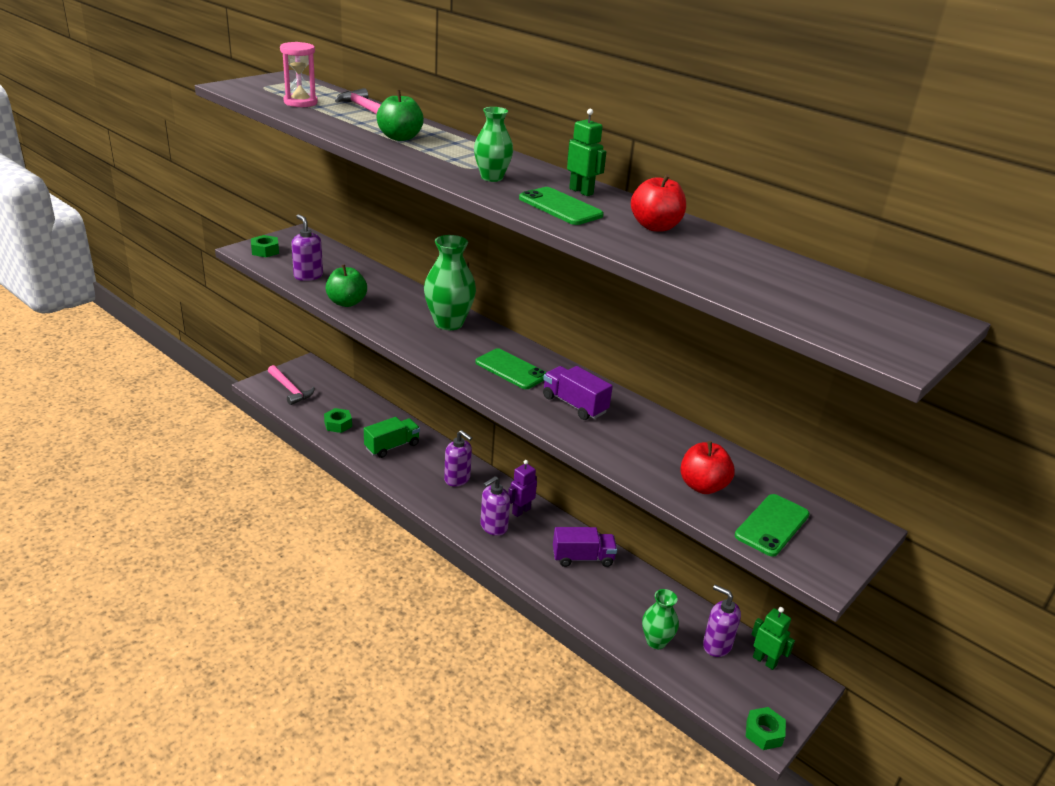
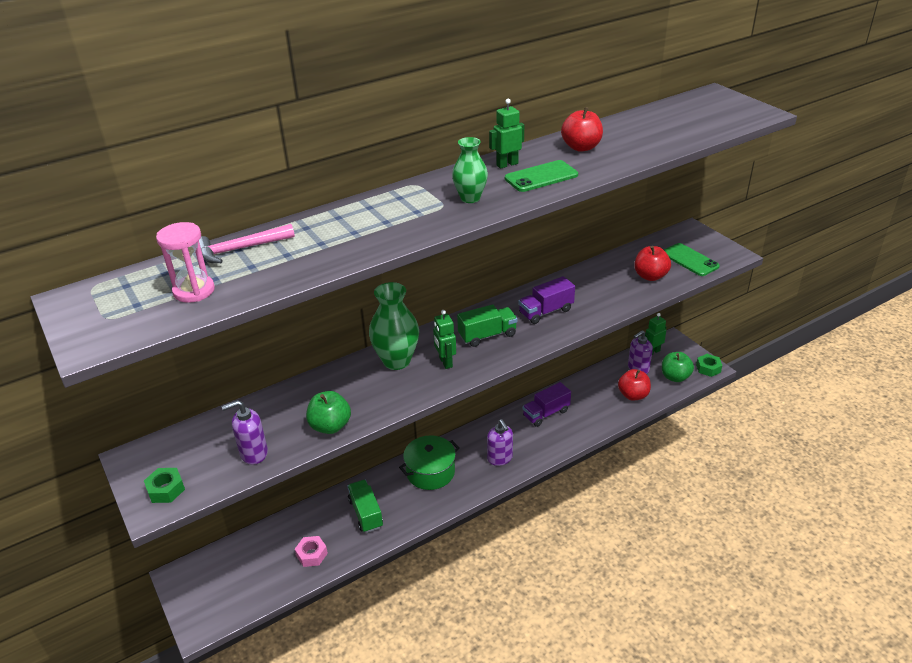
camera: 70 degrees left, 5 degrees up
(290, 390) = (224, 595): pink hammer -> none
(338, 424) = (311, 554): green nut -> pink nut
(400, 138) = (347, 234): green apple -> green apple (675, 377)
(455, 349) = (445, 362): none -> green robot
(457, 479) = (430, 472): purple soap dispenser -> green pot
(511, 369) = (487, 335): green phone -> green truck
(521, 511) = (483, 438): purple robot -> none
(583, 558) = (546, 413): purple truck -> purple truck turned 135 degrees counterclockwise
(656, 641) = (633, 395): green vase -> red apple

